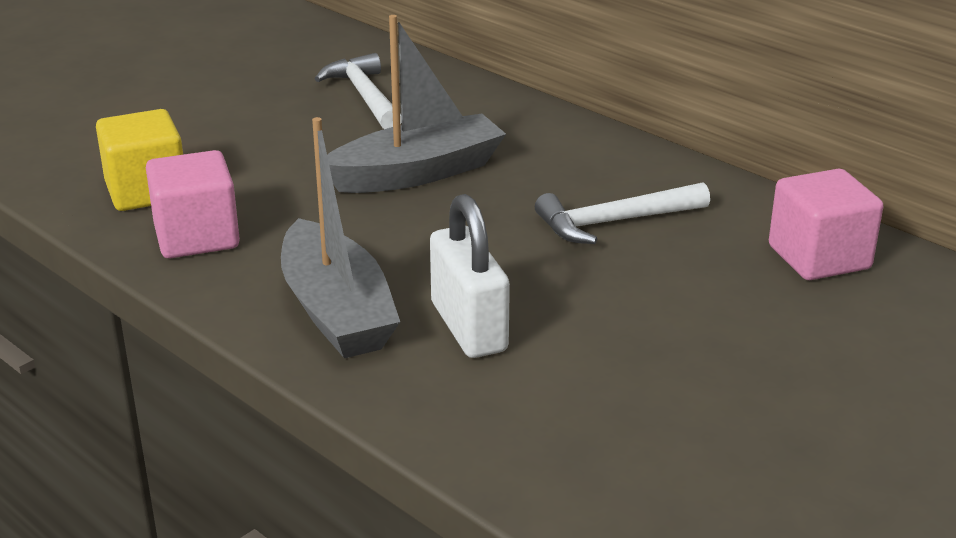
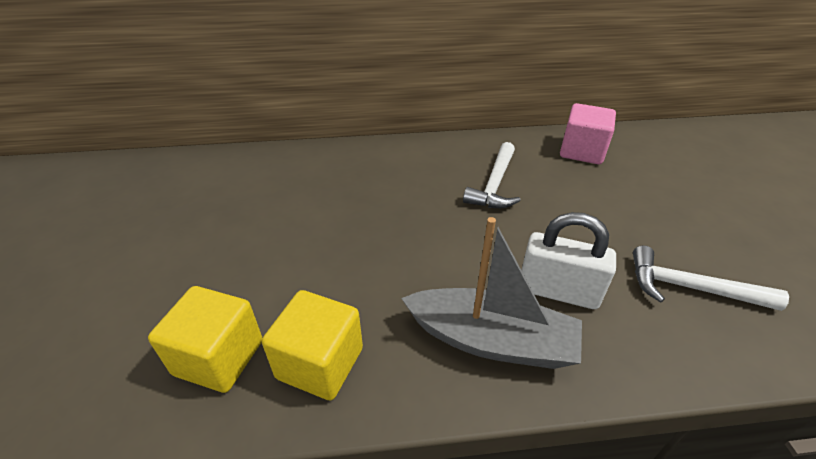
camera: 50 degrees left, 10 degrees up
(196, 237) = (320, 363): pink cube -> yellow cube
(365, 96) = (251, 190): white hammer -> white hammer (690, 288)
(417, 173) = (365, 219): grey boat -> none

